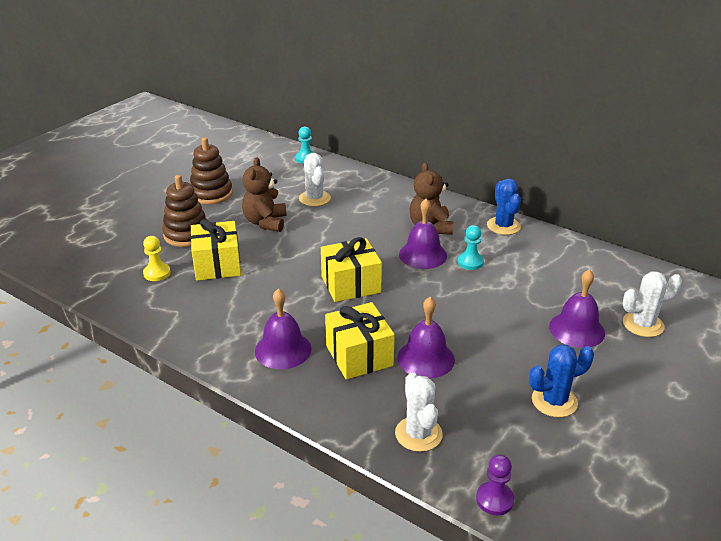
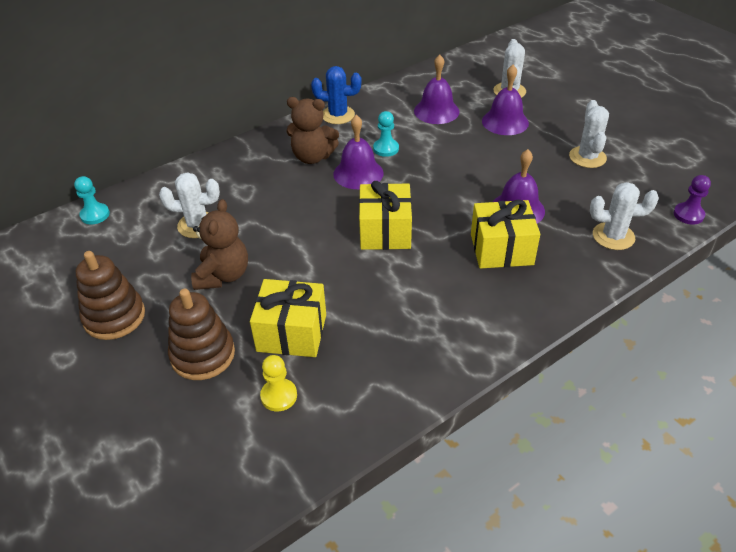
camera: 70 degrees left, 10 degrees up
(265, 222) = (223, 275): brown teddy bear -> brown teddy bear turned 105 degrees counterclockwise
(283, 350) = (476, 301): purple bell -> purple bell (436, 111)
(554, 401) = (587, 157): blue cactus -> white cactus

